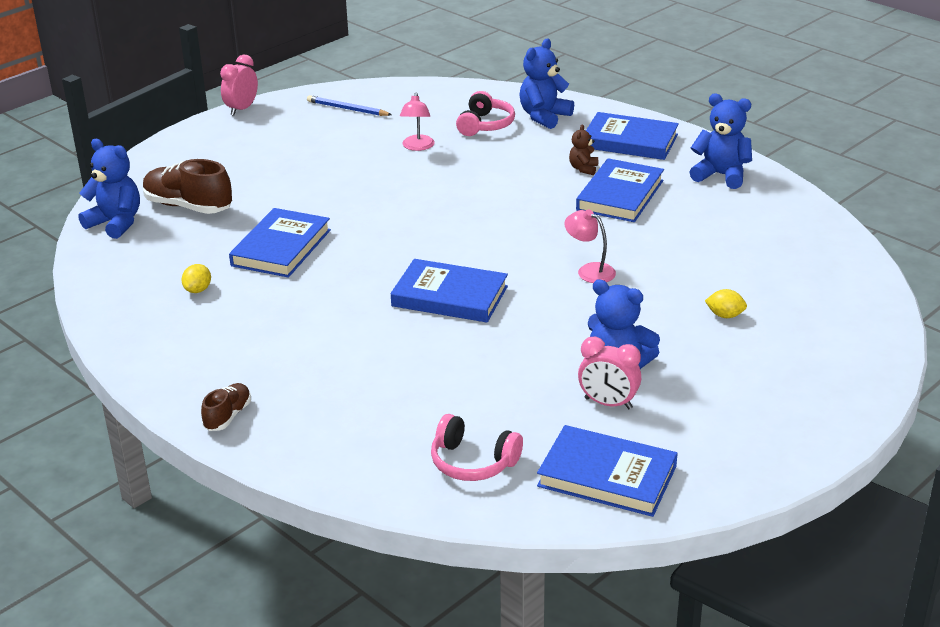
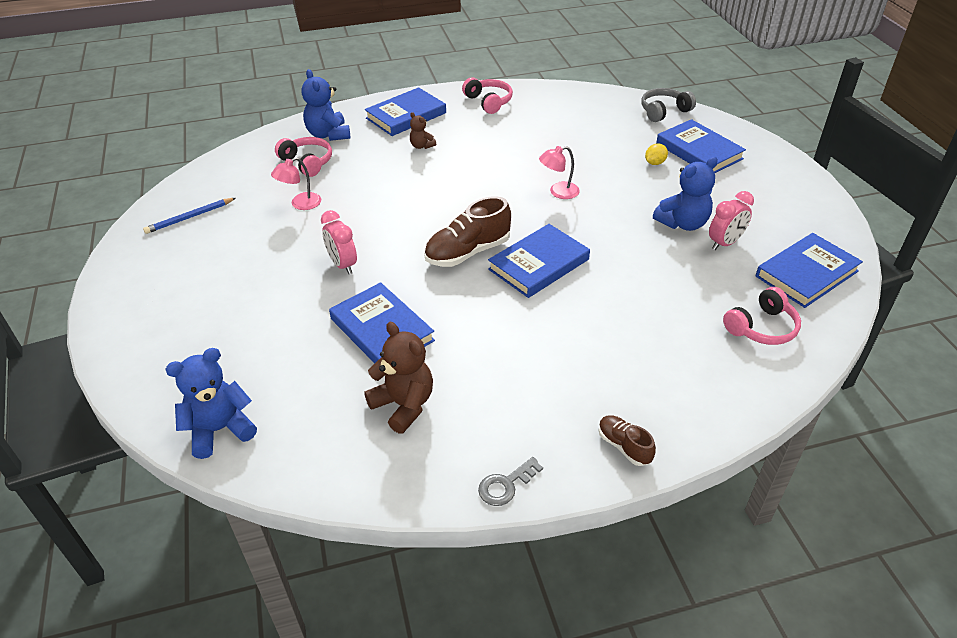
camera: 60 degrees left, 10 degrees up
(142, 367) = (506, 485): none -> grey key
(188, 206) = (246, 367): brown shoe -> brown shoe (468, 252)
(198, 290) = (403, 405): yellow lemon -> brown teddy bear
(241, 109) = (103, 276): pink clock -> pink clock (342, 265)
(417, 147) = (300, 204): pink lamp -> pink lamp turned 105 degrees clockwise
(620, 195) = (473, 145): blue book -> blue book (699, 151)
(721, 175) = (488, 102): blue teddy bear -> pink headphones
(858, 292) = (664, 111): none -> grey headphones

